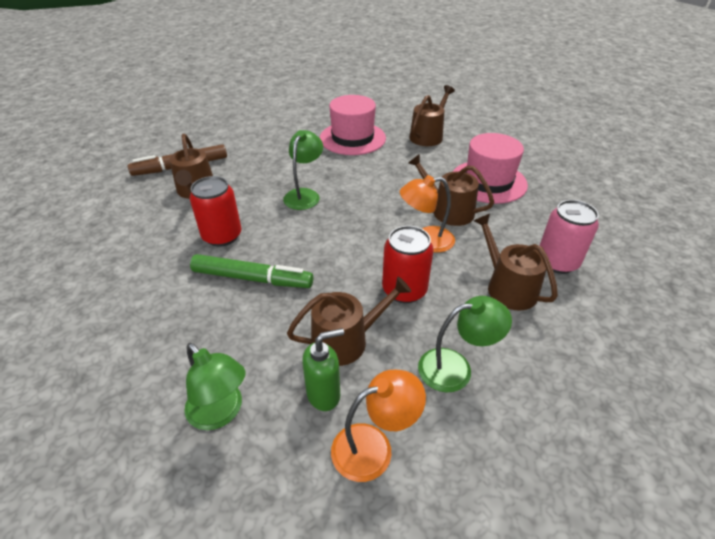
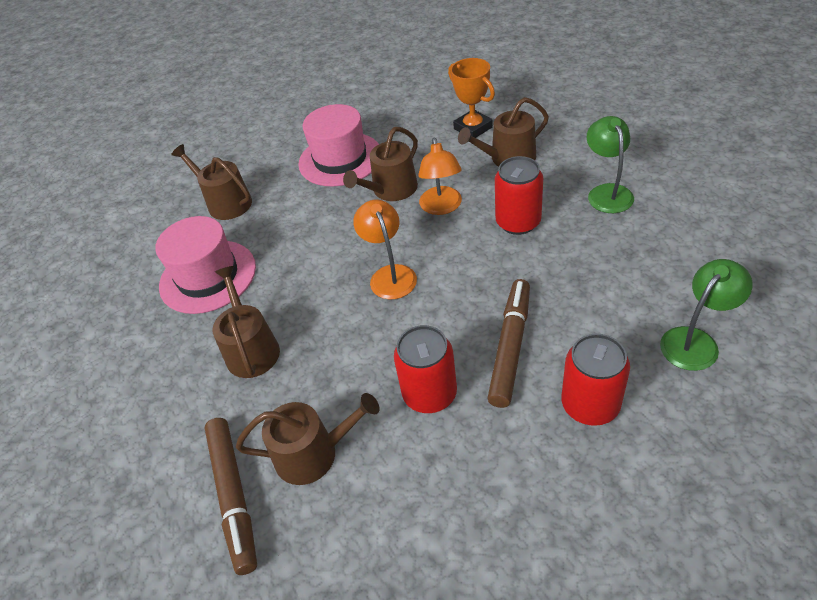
camera: 80 degrees left, 5 degrees up
(179, 322) = (590, 405): none -> red can
(252, 278) = (510, 347): green marker -> brown marker
(304, 195) = (344, 316): green lamp -> none
(324, 394) = (655, 270): green soap dispenser -> none
(346, 340) = (590, 260): brown watering can -> brown watering can (251, 348)
(374, 447) = (695, 237): orange lamp -> orange lamp (390, 275)
(557, 262) = (473, 128): pink can -> orange trophy

